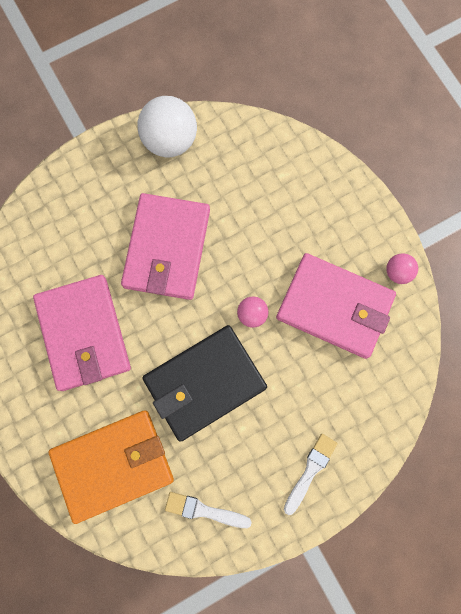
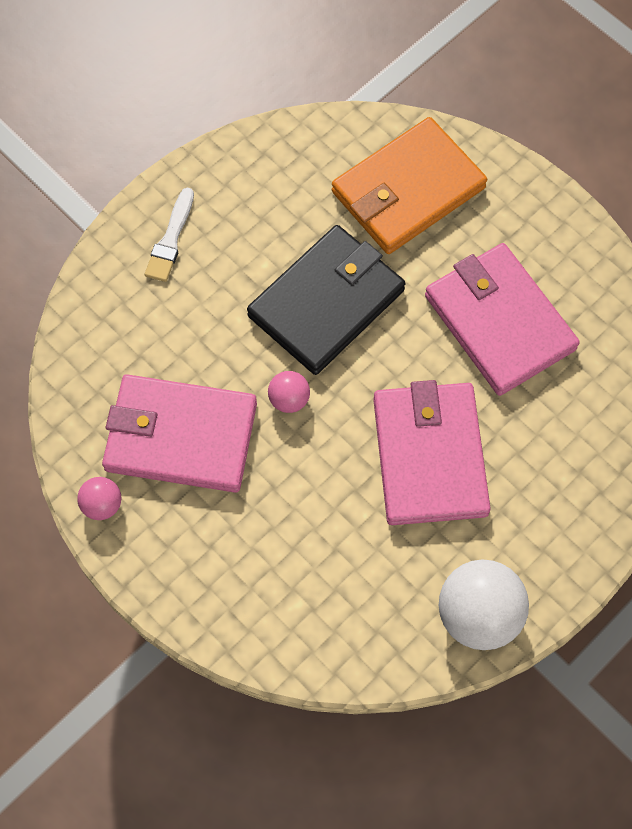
camera: 165 degrees right, 10 degrees down
(204, 510) = (286, 170): white brush -> none

